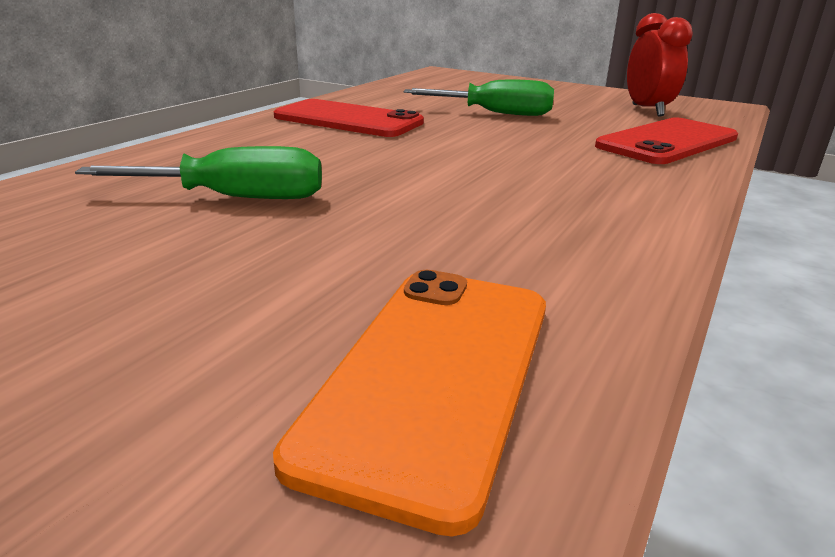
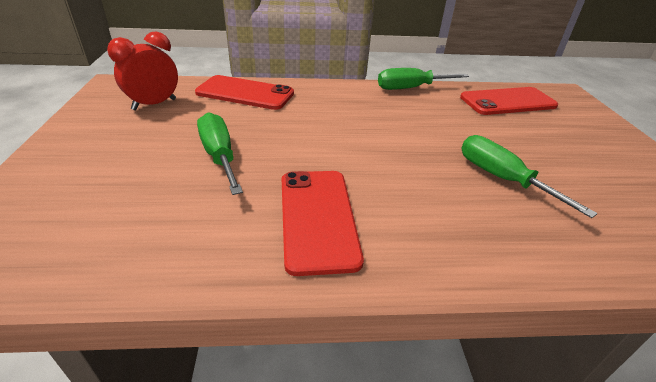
camera: 125 degrees left, 10 degrees up
(433, 374) = (508, 102): orange phone -> red phone
(635, 261) = (410, 88): none -> green screwdriver

